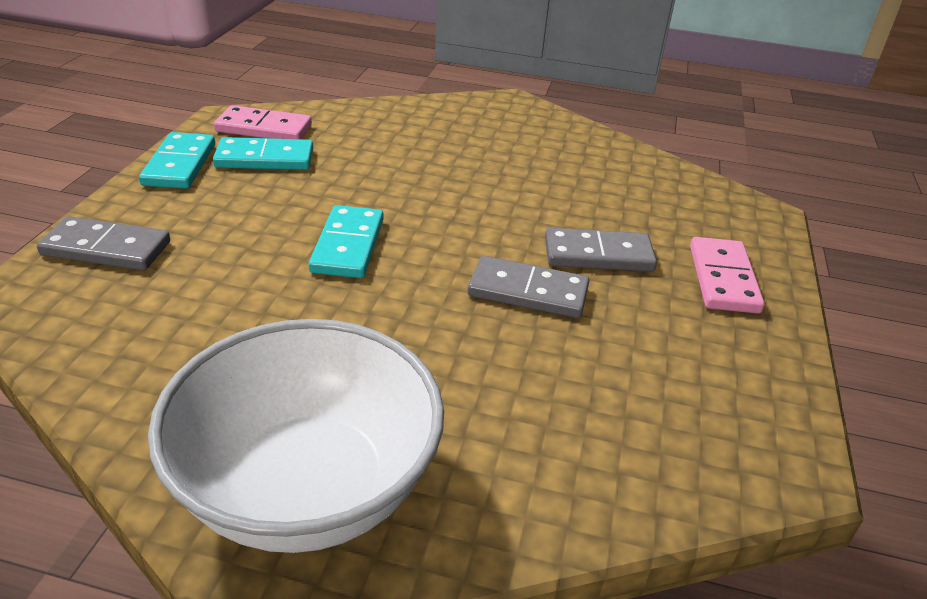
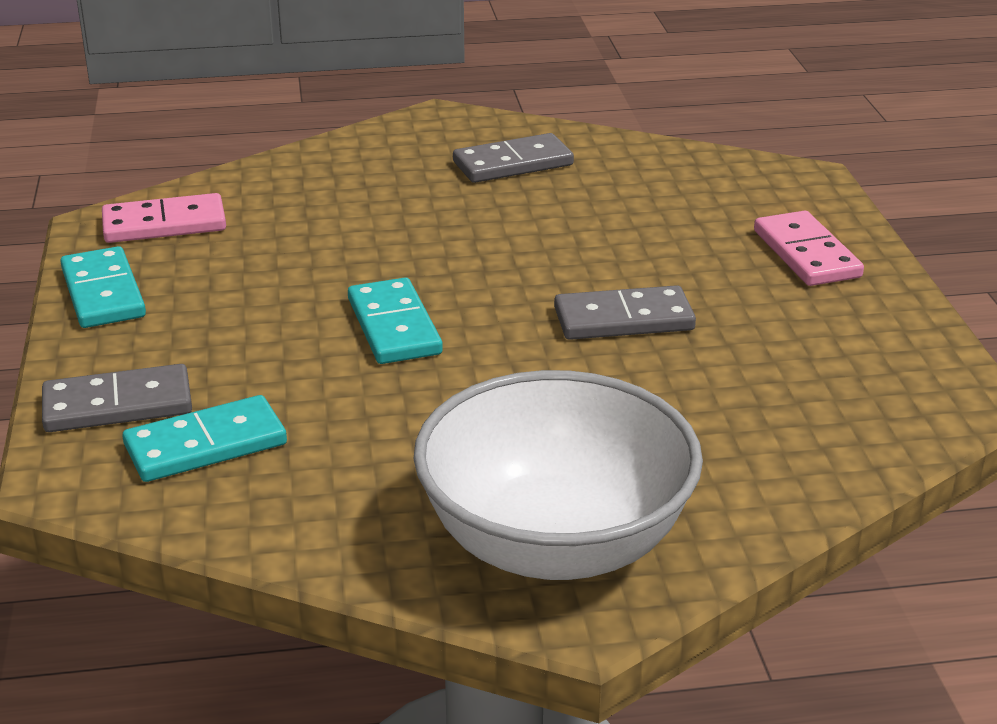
camera: 20 degrees left, 5 degrees down
(264, 159) = (202, 259): turquoise domino -> turquoise domino (206, 445)
(598, 255) = (667, 264): grey domino -> grey domino (513, 164)

